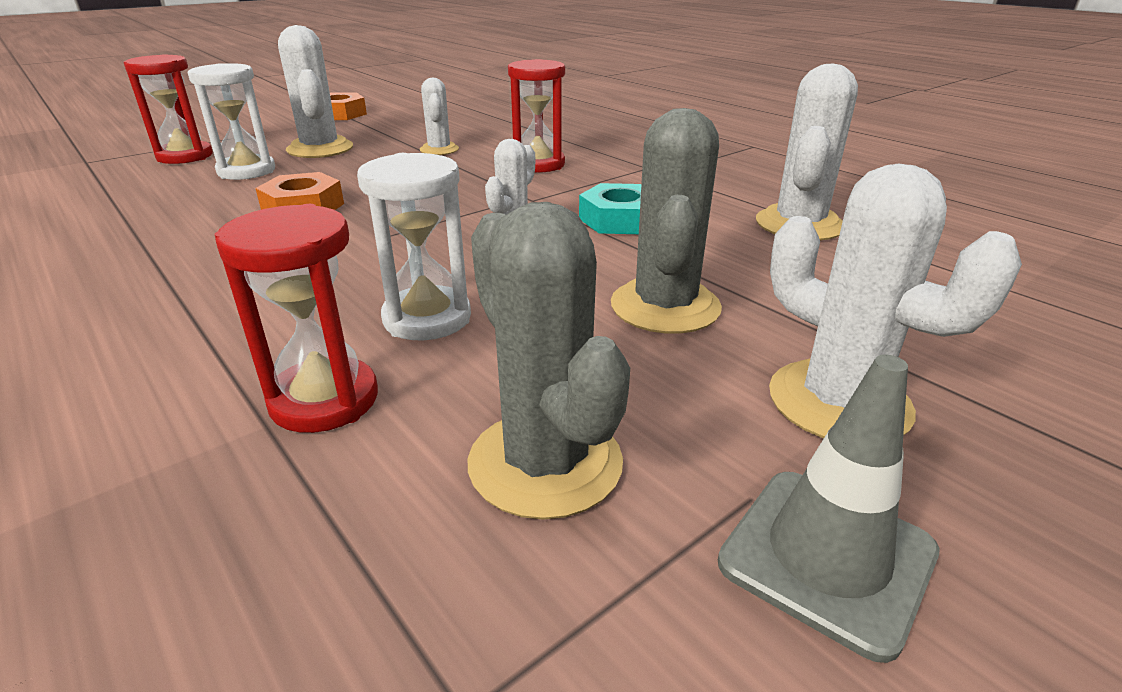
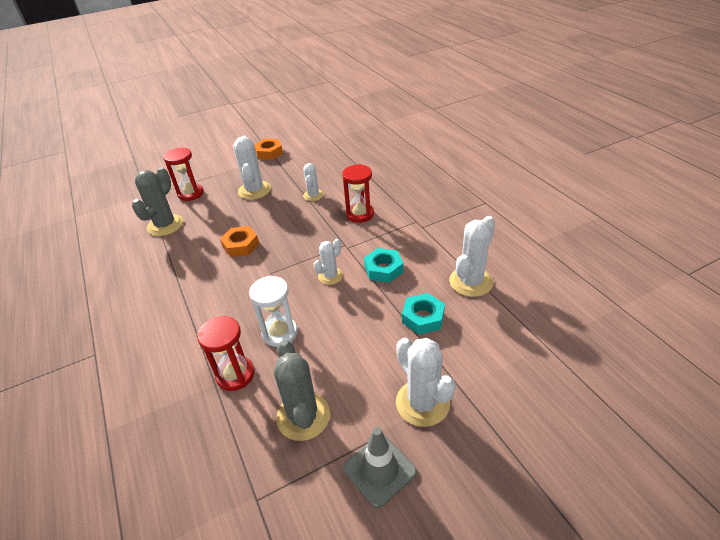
camera: 15 degrees right, 10 degrees up
(246, 171) = (218, 210): white hourglass -> none
(665, 306) = (379, 337): grey cactus -> grey cactus (165, 225)
(741, 273) = (423, 317): none -> turquoise nut

